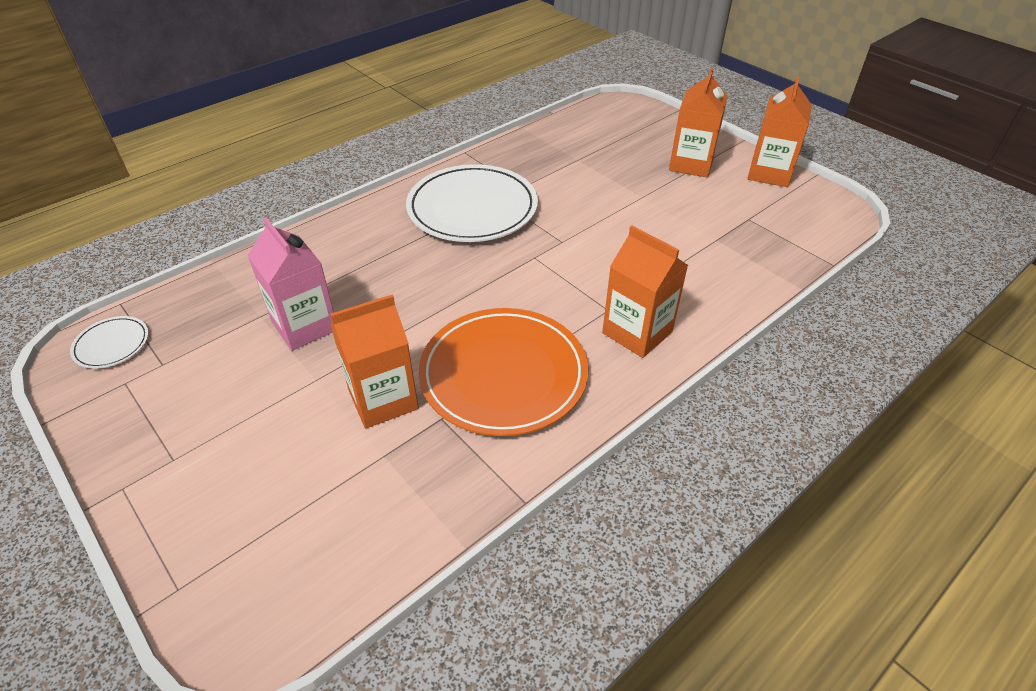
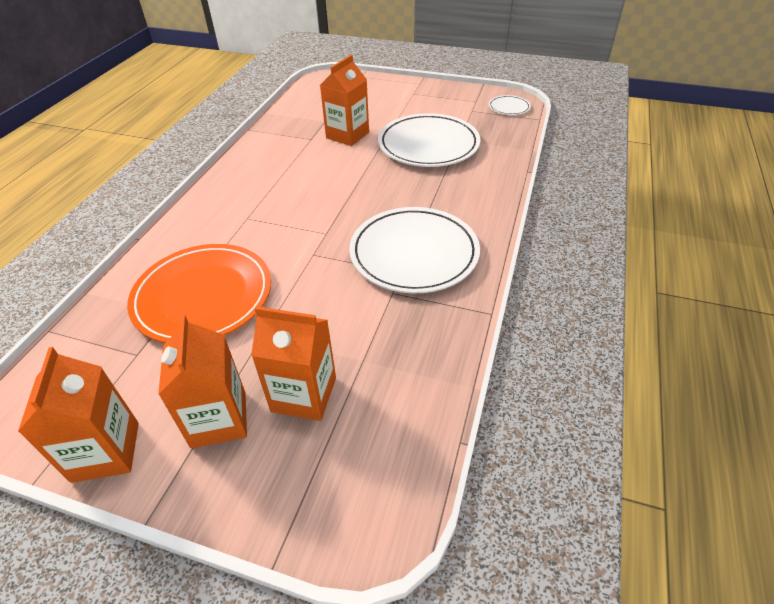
camera: 150 degrees right, 0 degrees up
(305, 326) = (428, 145): pink carton -> white plate
(503, 374) = (293, 164): orange plate -> orange plate (203, 296)
(637, 332) = (220, 212): orange carton -> orange carton (304, 394)

